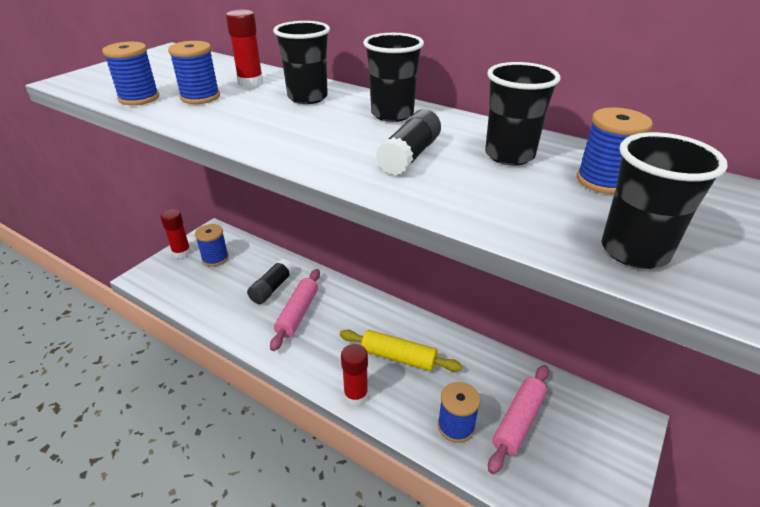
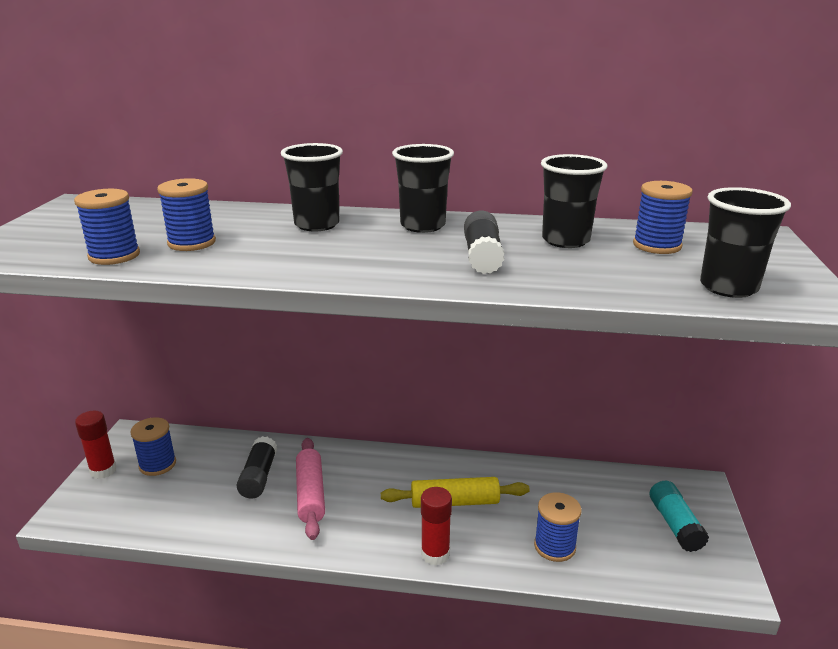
camera: 25 degrees left, 10 degrees down
(250, 83) = (232, 220): red glue stick -> none
(518, 422) = (608, 521): pink rolling pin -> none
(581, 449) = (675, 525): none -> turquoise glue stick

